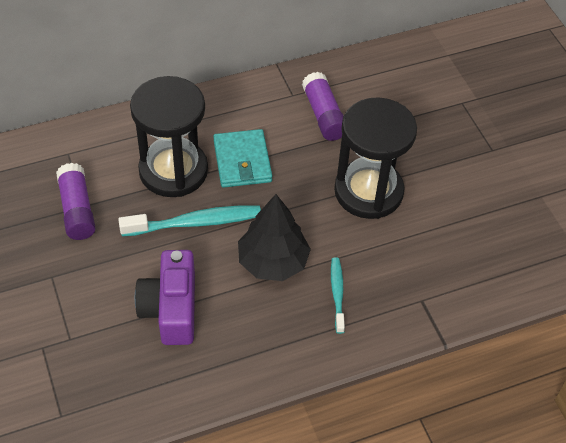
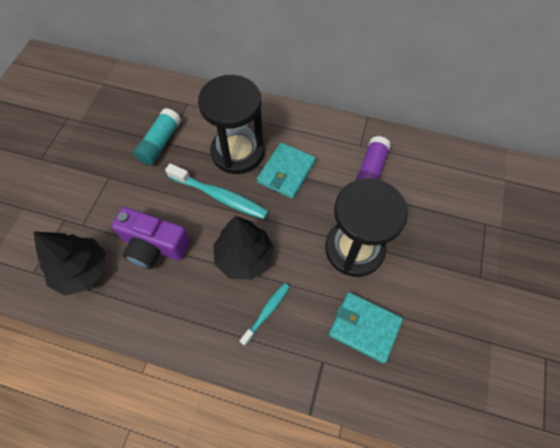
camera: 40 degrees right, 10 degrees up
(77, 209) = (160, 143): purple glue stick -> turquoise glue stick
(116, 378) = (82, 270): none -> black tree
(171, 309) = (154, 246): purple camera -> purple camera turned 105 degrees counterclockwise
(433, 250) = (364, 327): none -> turquoise wallet

